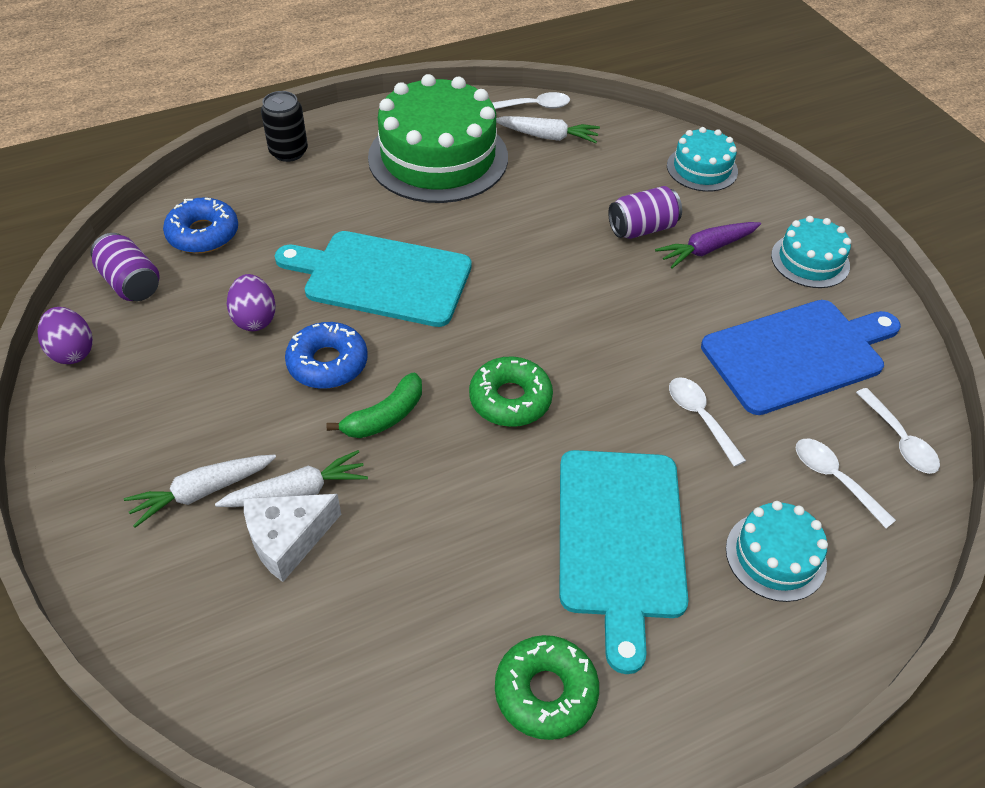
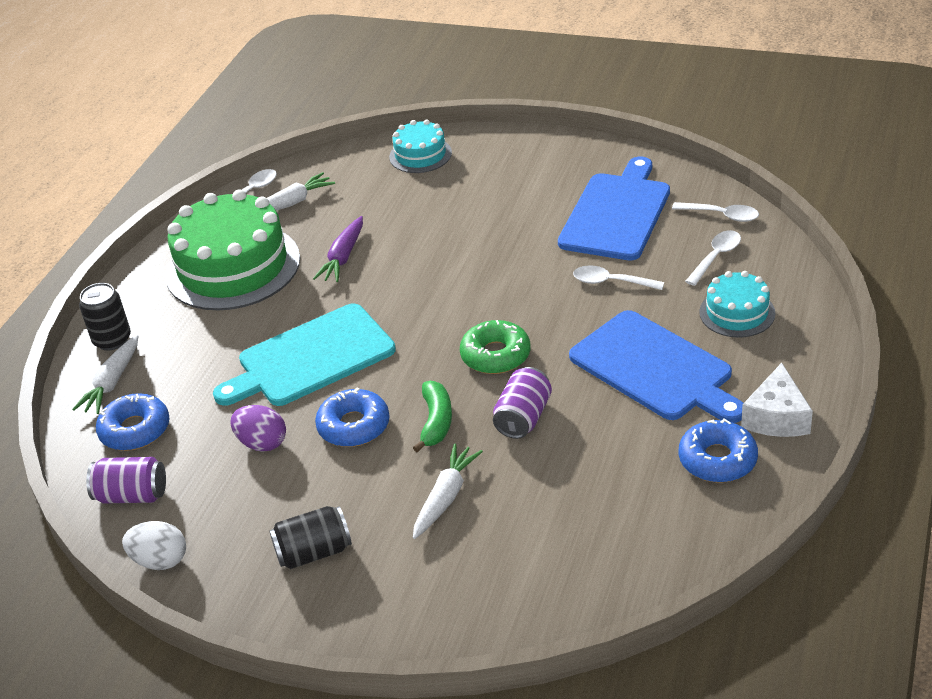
camera: 40 degrees left, 10 degrees down
(72, 351) = (160, 561): purple egg -> white egg
(155, 444) = (314, 552): none -> black can
(202, 492) = (387, 546): white carrot -> white carrot (112, 382)
(288, 539) = (479, 521): white cheese -> white cheese (776, 417)
(545, 692) = (717, 460): green donut -> blue donut
(620, 539) = (655, 368): turquoise cutting board -> blue cutting board
(642, 228) = (434, 213): purple can -> purple can (523, 417)
(706, 249) = (489, 197): purple carrot -> purple carrot (343, 257)
(810, 260) = (556, 161): turquoise cake -> none
(834, 479) = (716, 257): white spoon -> white spoon turned 120 degrees clockwise

